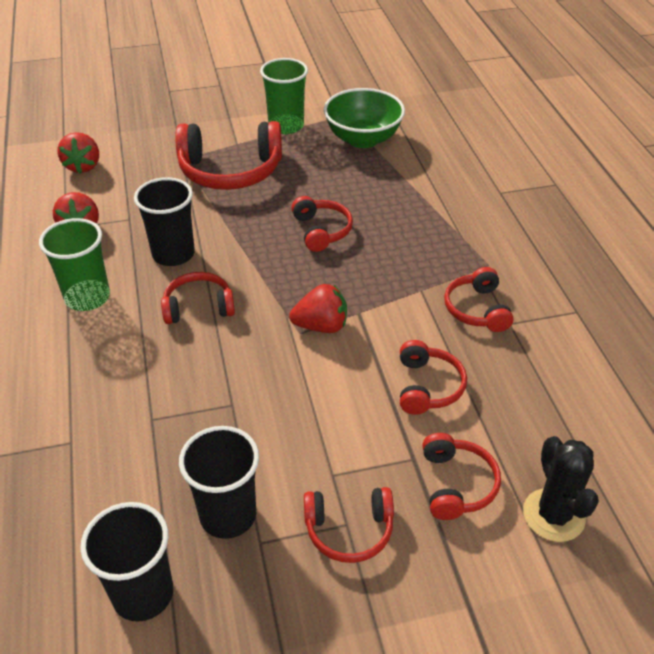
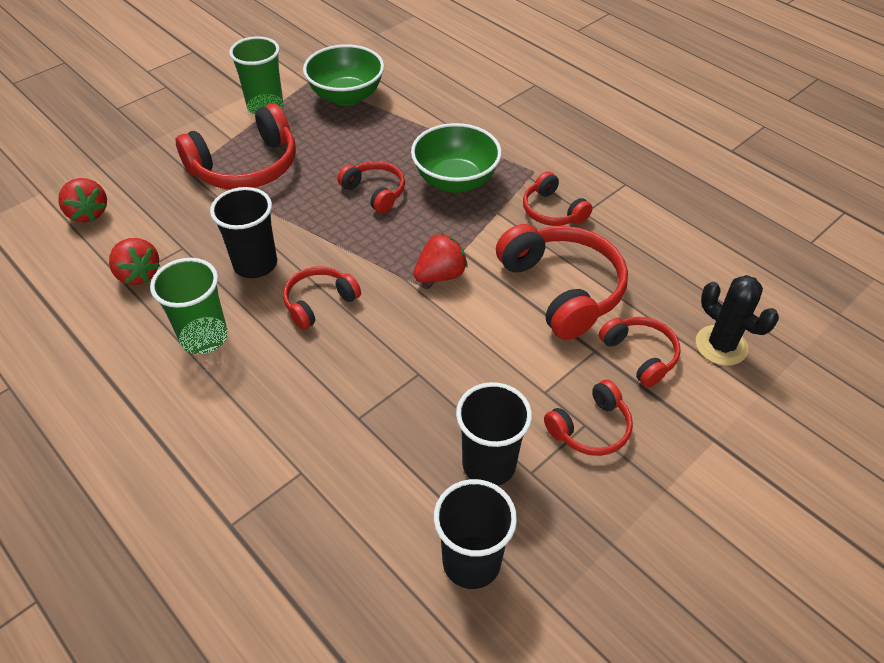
camera: 30 degrees left, 5 degrees up
(403, 247) = (455, 181): none -> green bowl
(427, 386) = (562, 289): red headphones -> red headphones, size x1.79

